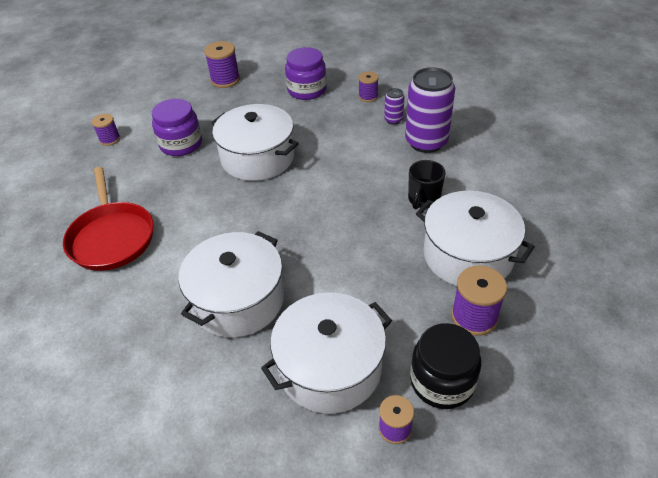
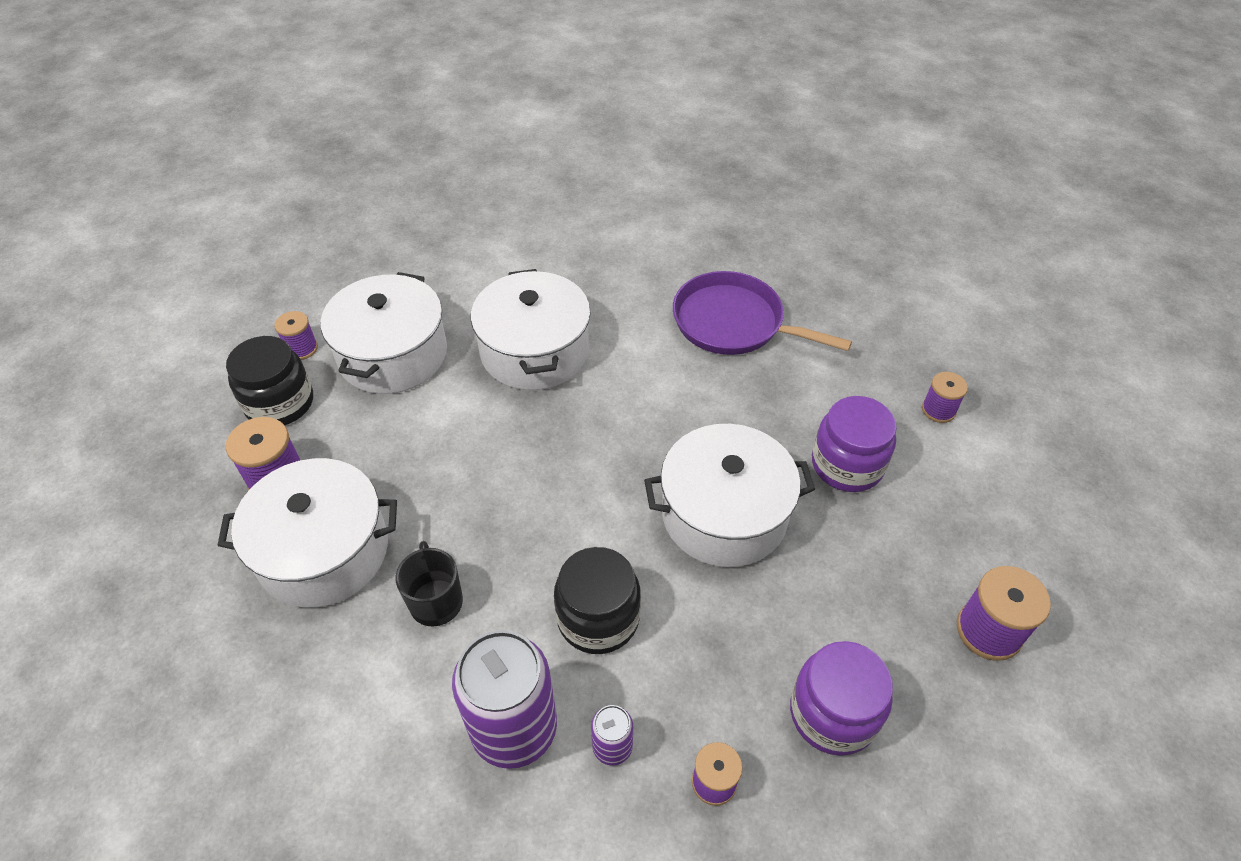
camera: 135 degrees right, 5 degrees up
(112, 237) = (733, 323): red pan -> purple pan
(356, 155) = (598, 618): none -> black jar

